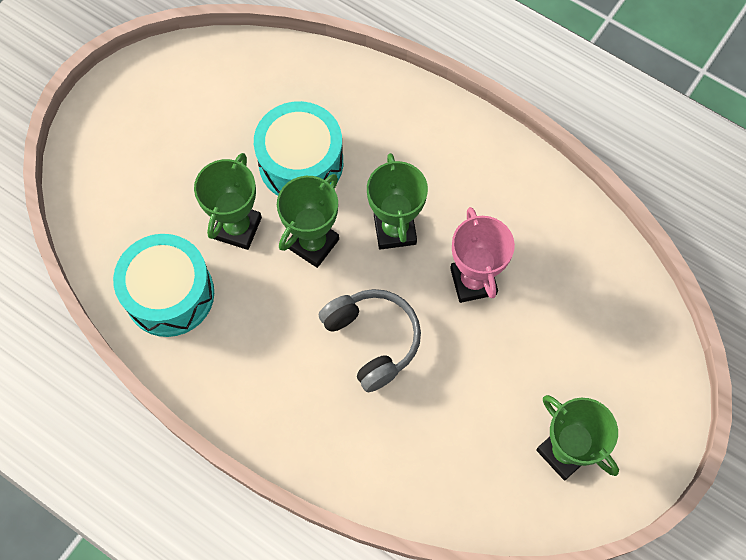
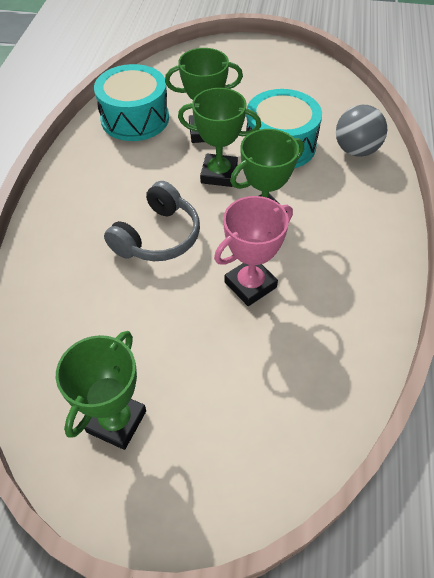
camera: 65 degrees right, 15 degrees down
(348, 95) = (356, 150): none -> grey ball

